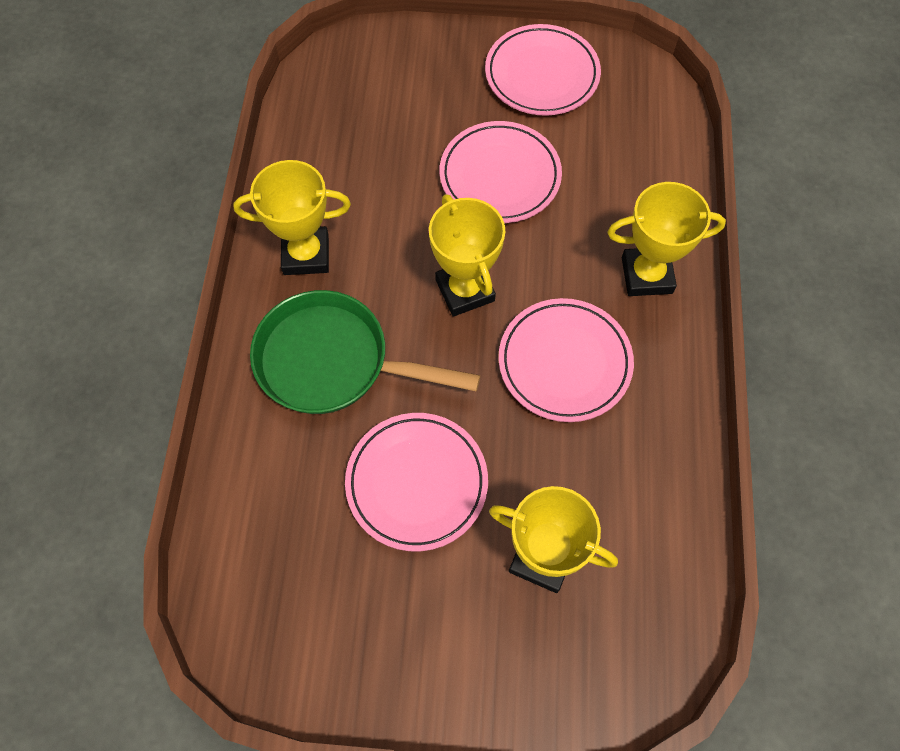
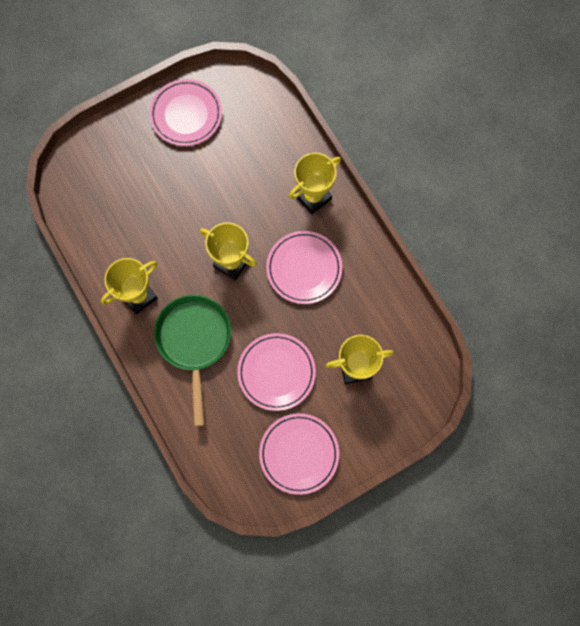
camera: 35 degrees left, 10 degrees up
(333, 362) = (194, 342): green pan -> green pan turned 105 degrees clockwise
(500, 176) = (205, 189): pink plate -> pink plate (299, 454)

